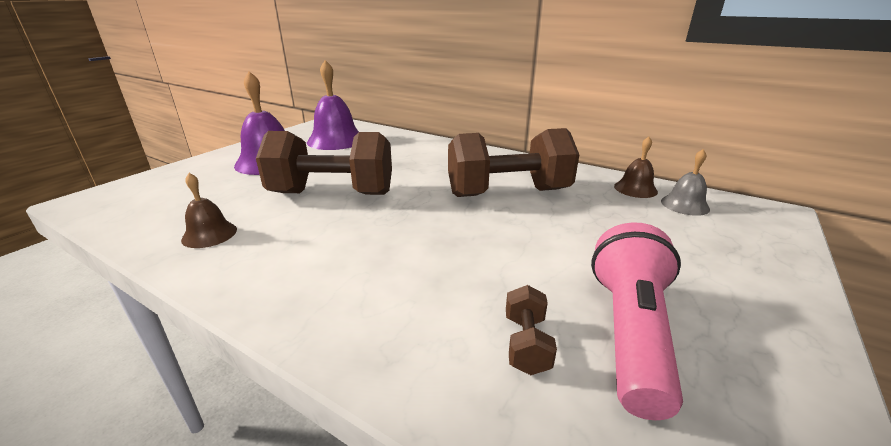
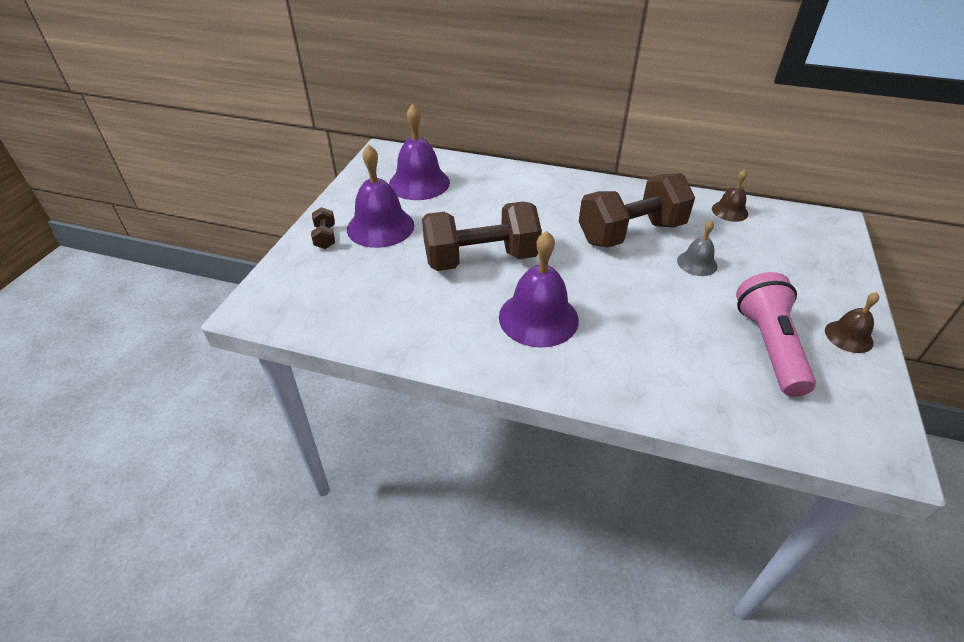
camera: 15 degrees left, 15 degrees up
(209, 234) = (417, 323): brown bell -> brown bell (848, 336)
(340, 249) = (538, 318): none -> purple bell
(526, 344) = (712, 366): brown dumbbell -> brown dumbbell (325, 237)
(684, 205) = (772, 224): grey bell -> grey bell (697, 263)

